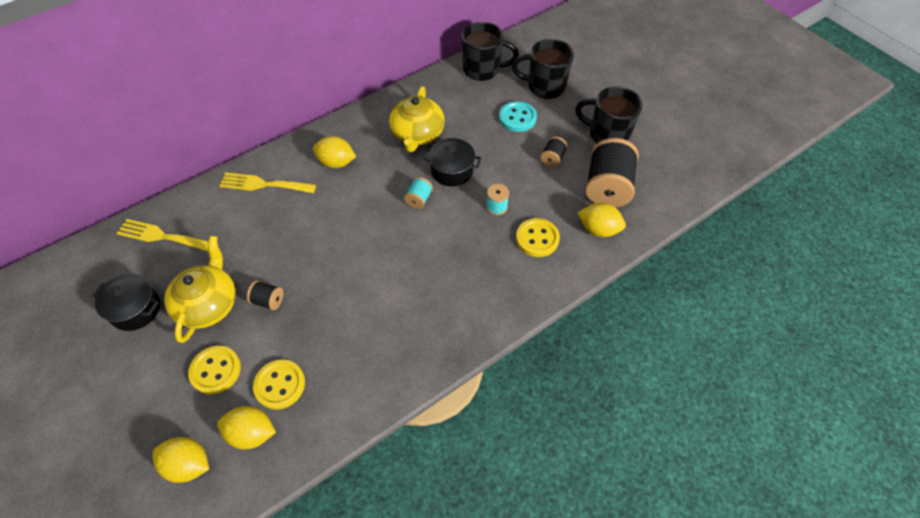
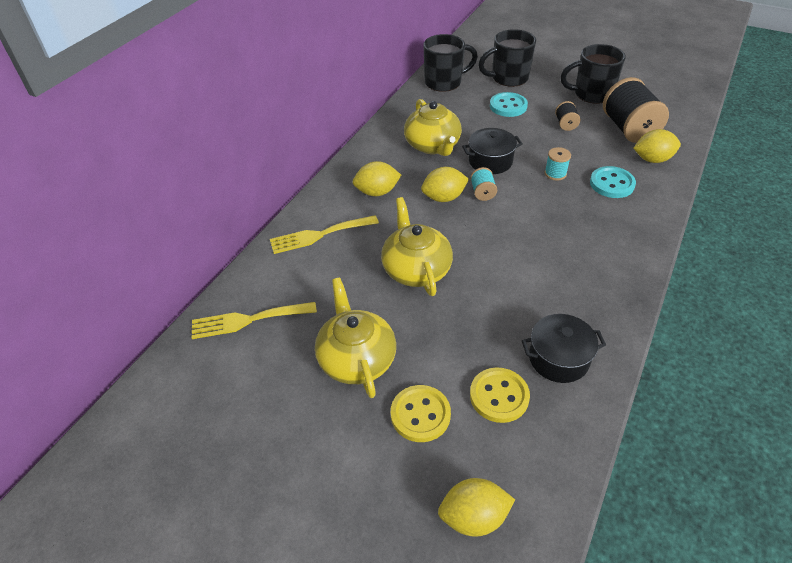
camera: 25 degrees left, 10 degrees down
(135, 309) = (277, 399): black pot -> black pot (558, 358)
(252, 433) = (512, 453): yellow lemon -> yellow lemon (444, 198)
(268, 300) = (417, 329): black spool -> none
(309, 248) = (416, 269): none -> yellow teapot
(537, 238) = (612, 184): yellow button -> turquoise button

